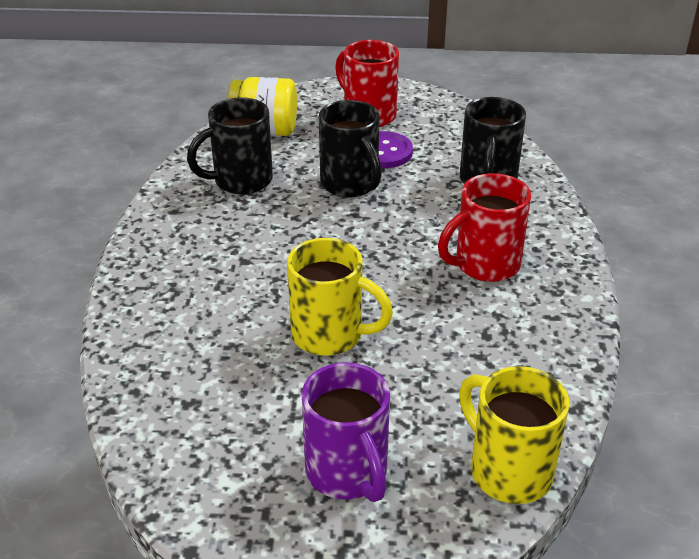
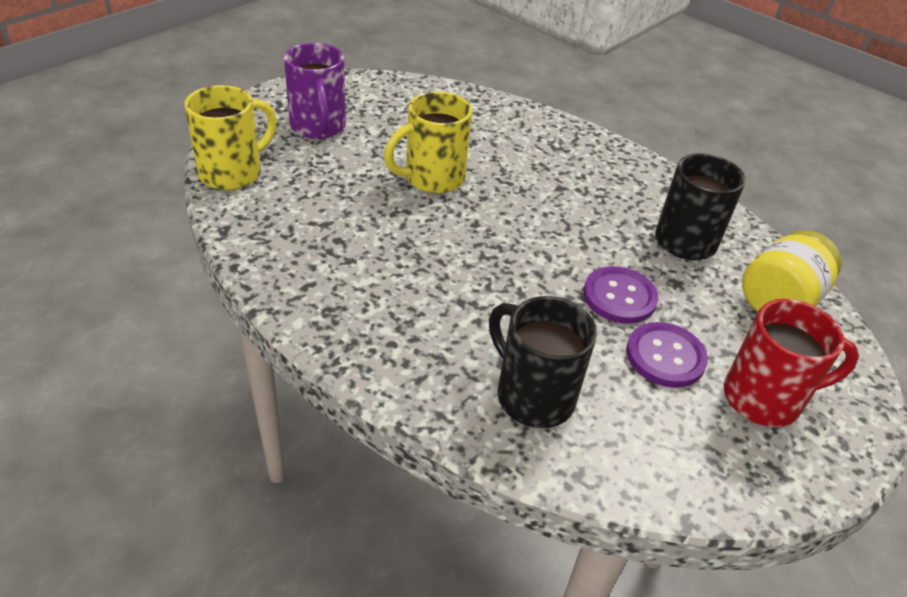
camera: 125 degrees right, 5 degrees up
(348, 473) = (318, 127): purple mug -> purple mug turned 120 degrees counterclockwise
(350, 184) = (619, 297): black mug -> purple button
(485, 265) = (410, 295): red mug -> none
(508, 471) = (233, 173): yellow mug -> yellow mug turned 45 degrees counterclockwise

